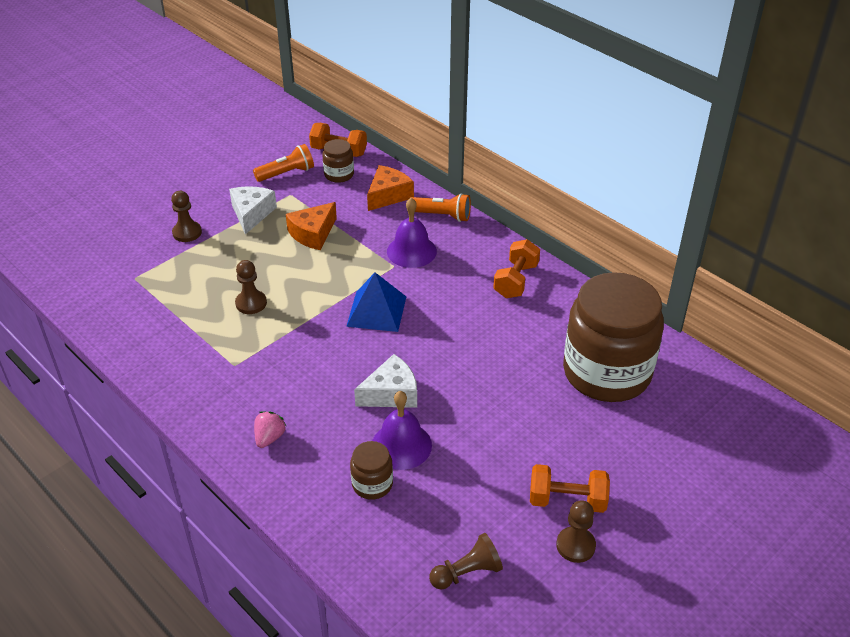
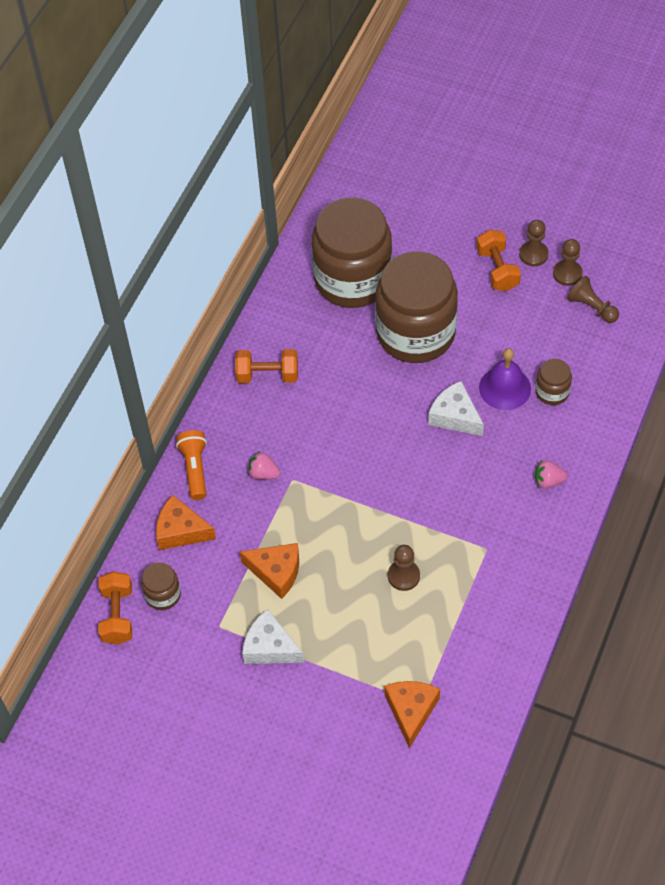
camera: 110 degrees left, 15 degrees up
(133, 270) = (411, 711): none -> orange cheese
(187, 233) = (329, 694): brown pawn -> brown pawn (567, 274)
(251, 214) = (270, 647): white cheese -> white cheese turned 45 degrees clockwise
(286, 173) = (182, 649): orange flashlight -> none
(376, 311) = (362, 468): blue pyramid -> none
(411, 251) = (263, 473): purple bell -> pink strawberry
(511, 398) = (415, 333): none -> brown jar

